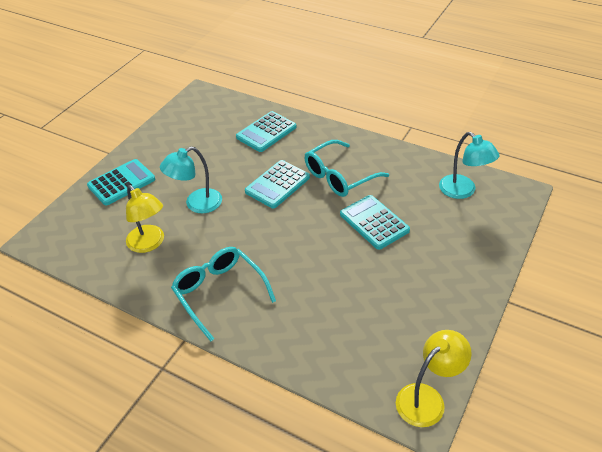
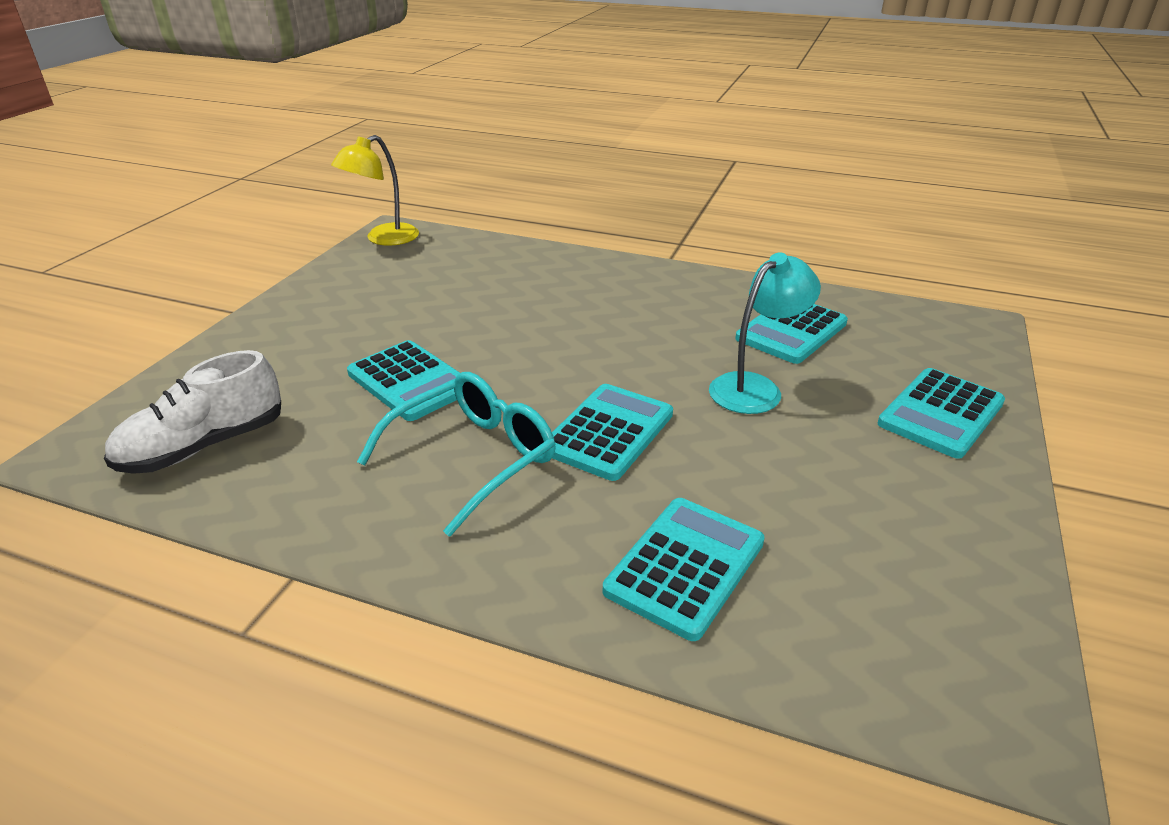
camera: 170 degrees right, 10 degrees down
(149, 244) = (791, 331): yellow lamp -> turquoise calculator
(219, 293) = (646, 291): turquoise glasses -> none
(463, 191) = (204, 446): turquoise lamp -> white shoe

